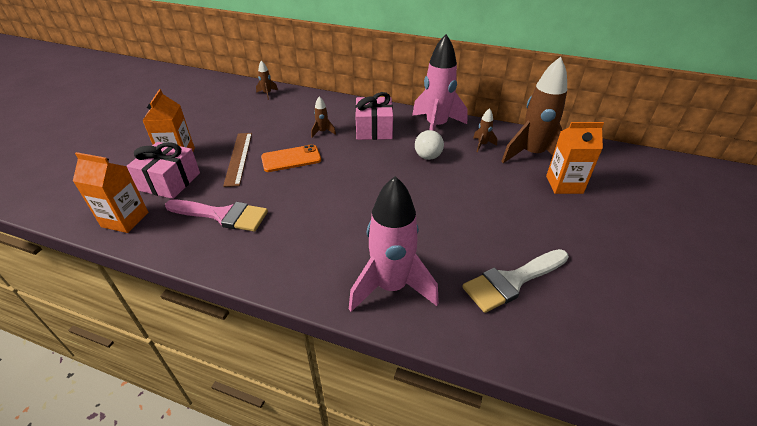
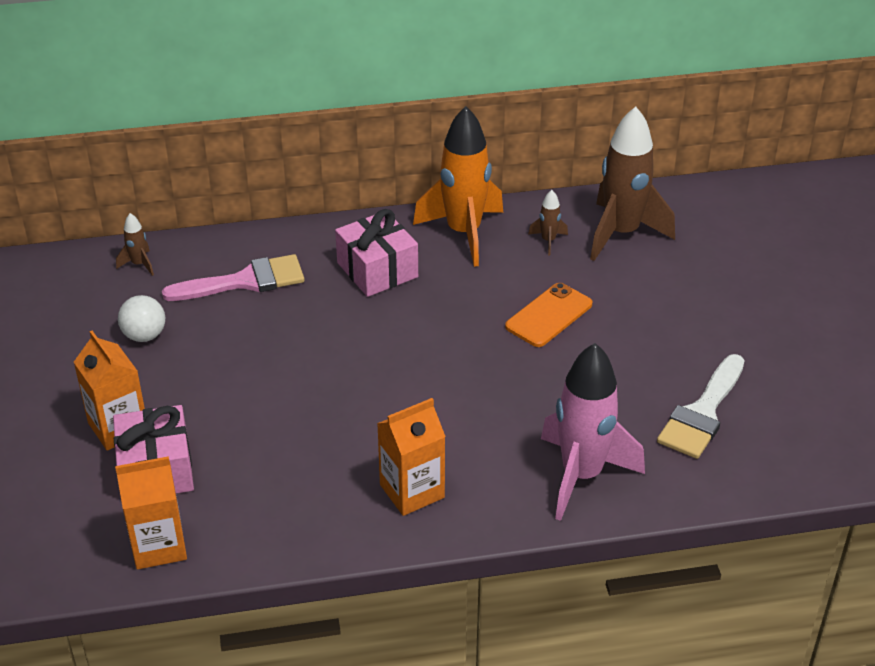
camera: 30 degrees left, 0 degrees up
(222, 215) = (291, 482): pink brush -> pink brush (245, 281)
(239, 158) = (220, 393): brown ruler -> none
(291, 159) = (301, 364): orange phone -> orange phone (549, 315)
(322, 132) = (304, 303): brown rocket -> none
(428, 157) = (490, 287): white ball -> white ball (144, 335)
(436, 127) = (463, 233): pink rocket -> orange rocket
(564, 184) = (686, 265): orange carton -> orange carton (412, 491)

